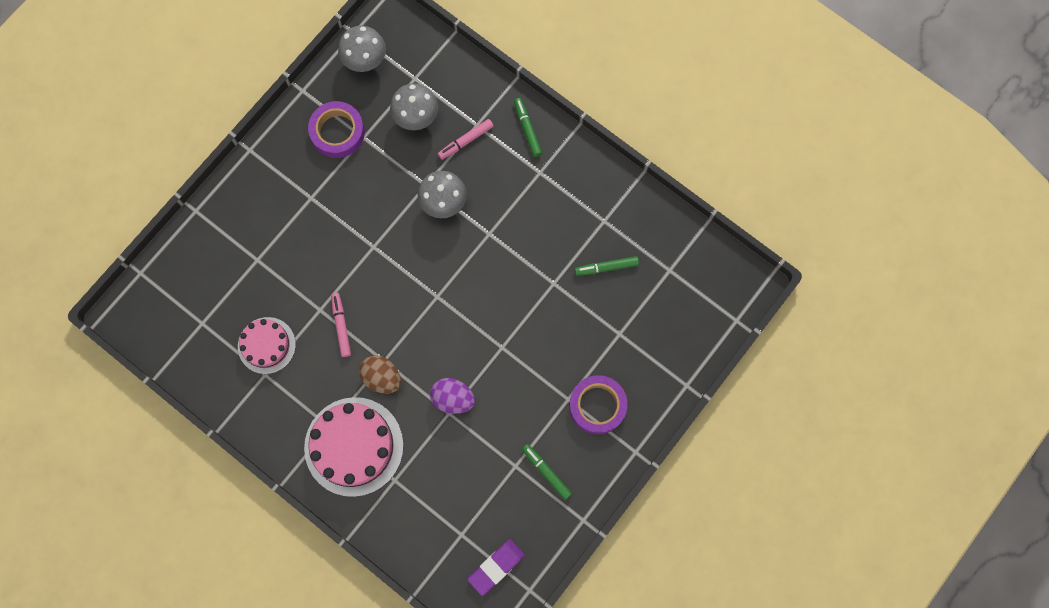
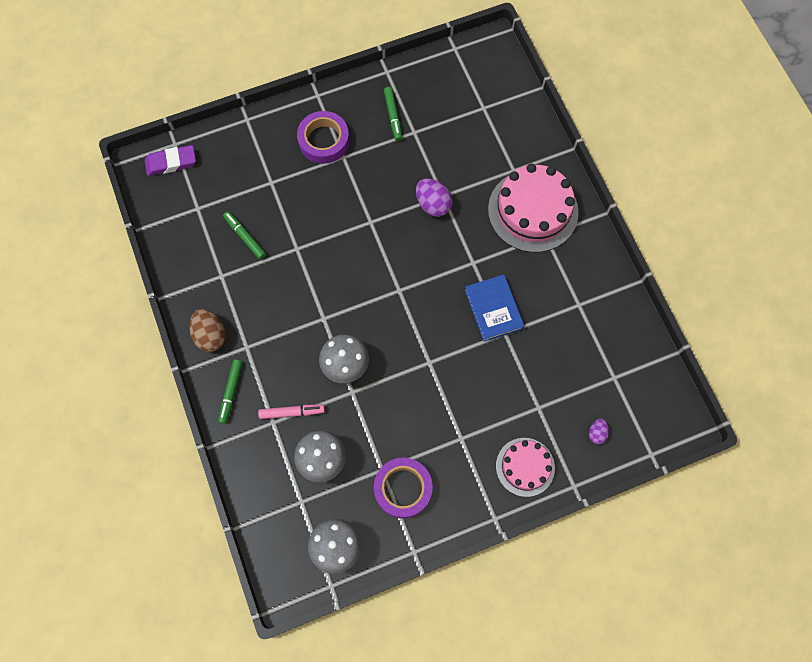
camera: 150 degrees left, 5 degrees down
(195, 265) = (596, 433): none -> purple egg
(266, 345) = (565, 328): pink cake -> pink cake (525, 467)
(341, 326) = (493, 309): pink marker -> blue book
(382, 377) = (481, 250): brown egg -> brown egg (210, 335)
(496, 567) = (470, 74): purple eraser -> purple eraser (171, 162)
(607, 267) = (245, 237): green marker -> green marker turned 150 degrees counterclockwise

